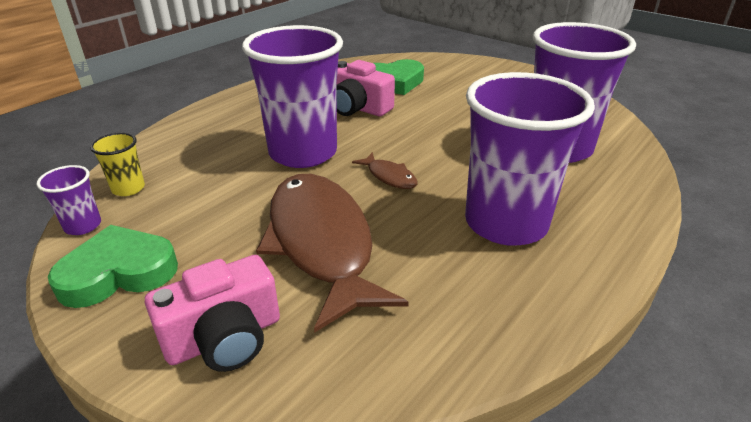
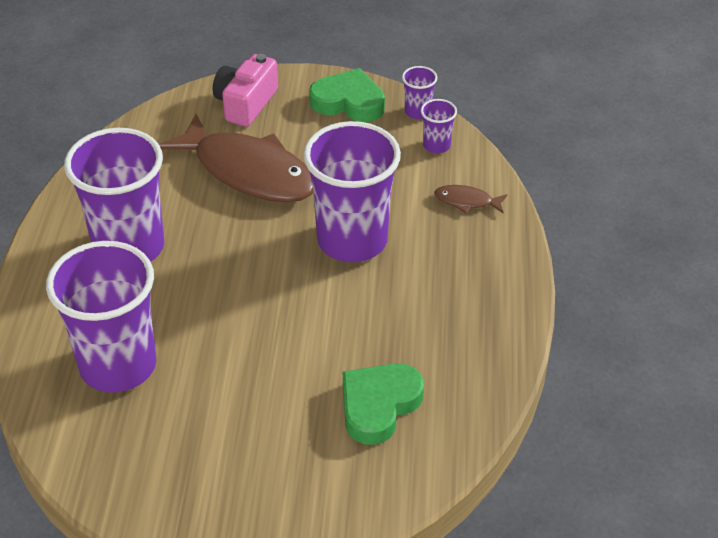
camera: 145 degrees right, 10 degrees up
(118, 273) = (348, 102): green heart -> green heart turned 105 degrees counterclockwise
(128, 188) = (436, 145): yellow cup -> purple cup
(358, 108) = (369, 330): pink camera -> none
(389, 176) = (252, 250): brown fish -> brown fish (466, 201)

